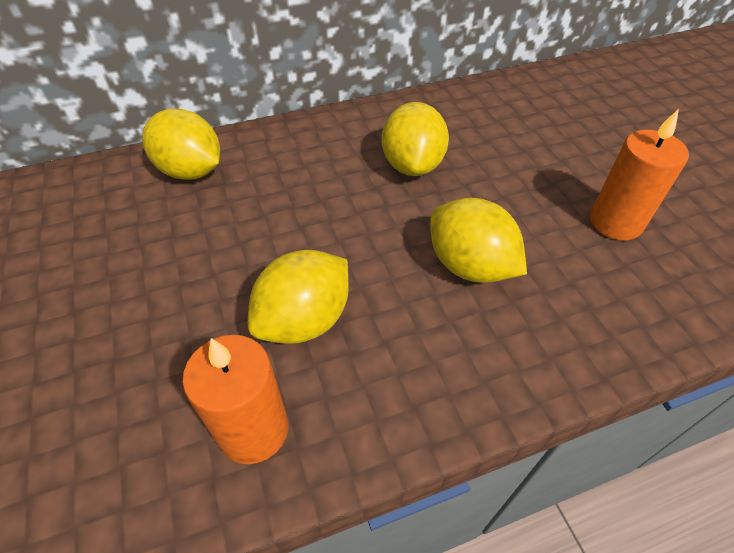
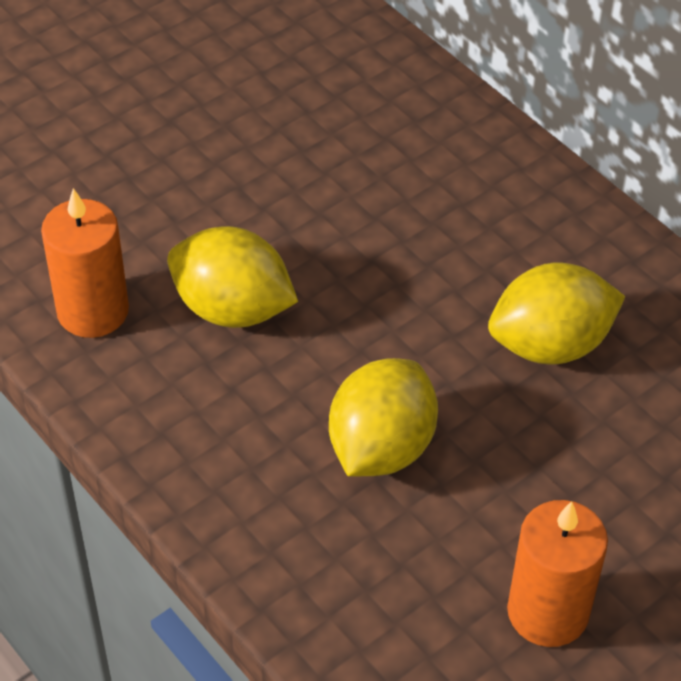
camera: 70 degrees right, 0 degrees up
(191, 171) = (416, 120): yellow lemon -> none

